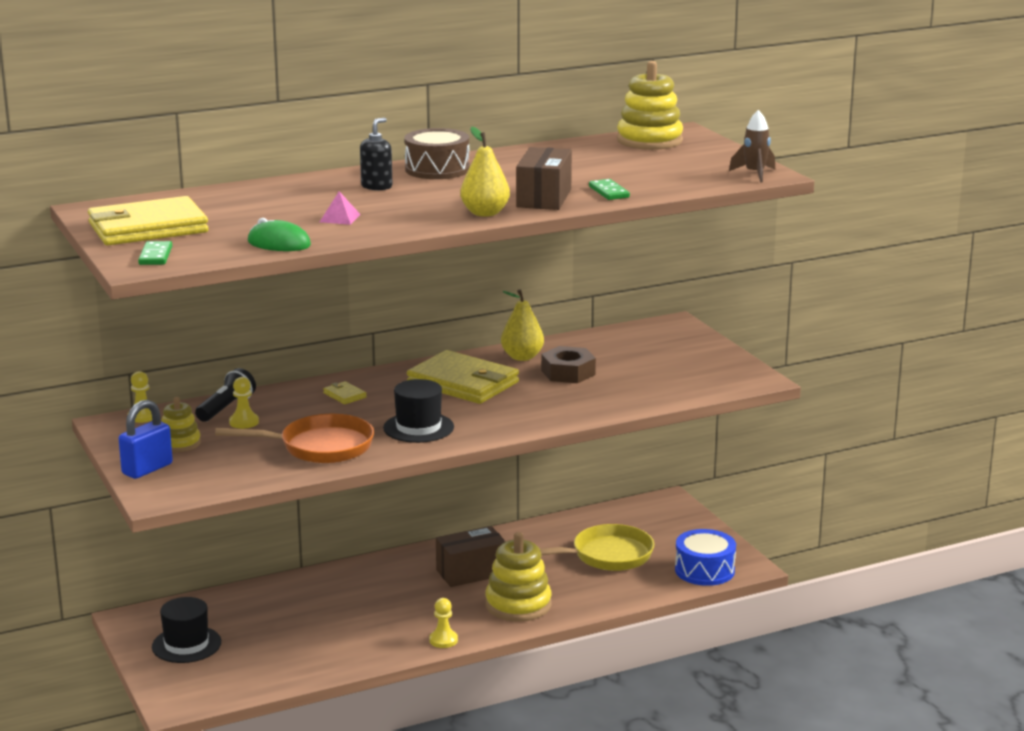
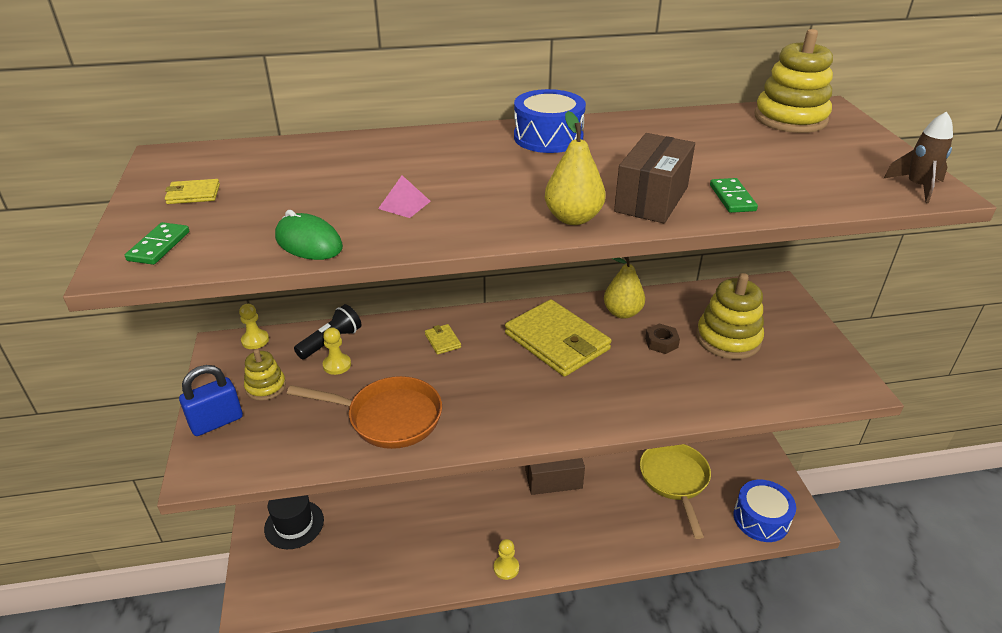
camera: 15 degrees right, 15 degrees up
(148, 228) = (193, 194): yellow wallet -> yellow wallet, size x0.40
(377, 186) = (472, 156): black soap dispenser -> none
(418, 427) = (493, 403): black hat -> none
(437, 169) = (548, 137): brown drum -> blue drum
(518, 605) = (583, 532): yellow stacking toy -> yellow stacking toy (728, 339)
(568, 372) = (661, 343): brown nut -> brown nut, size x0.64
(607, 556) = (675, 480): yellow pan -> yellow pan turned 90 degrees counterclockwise

